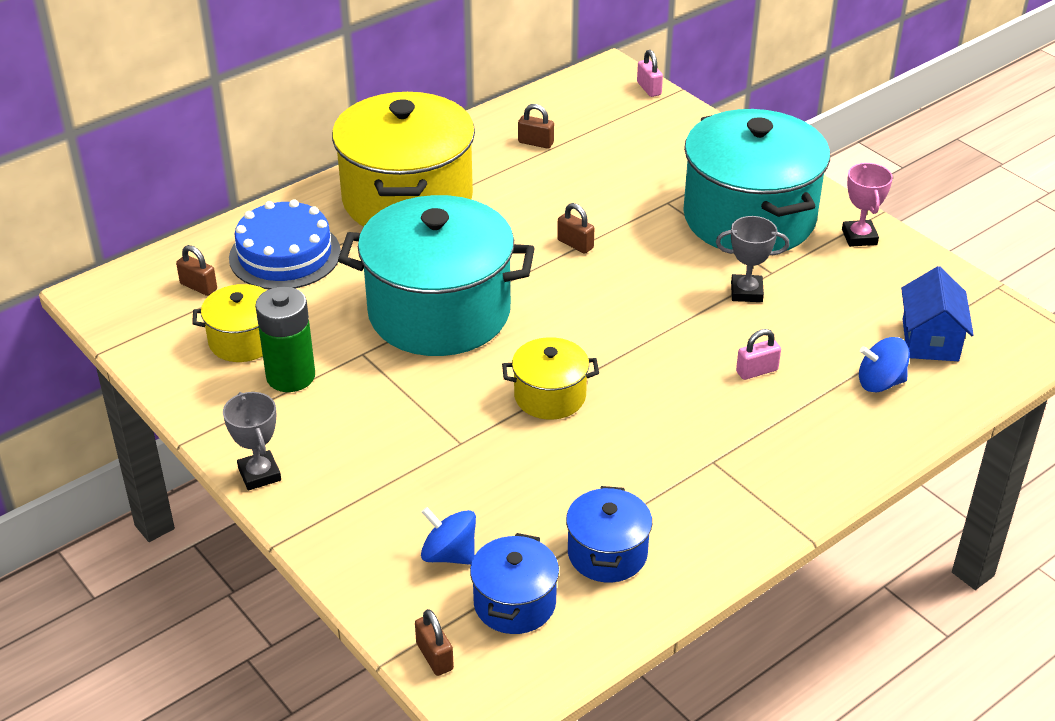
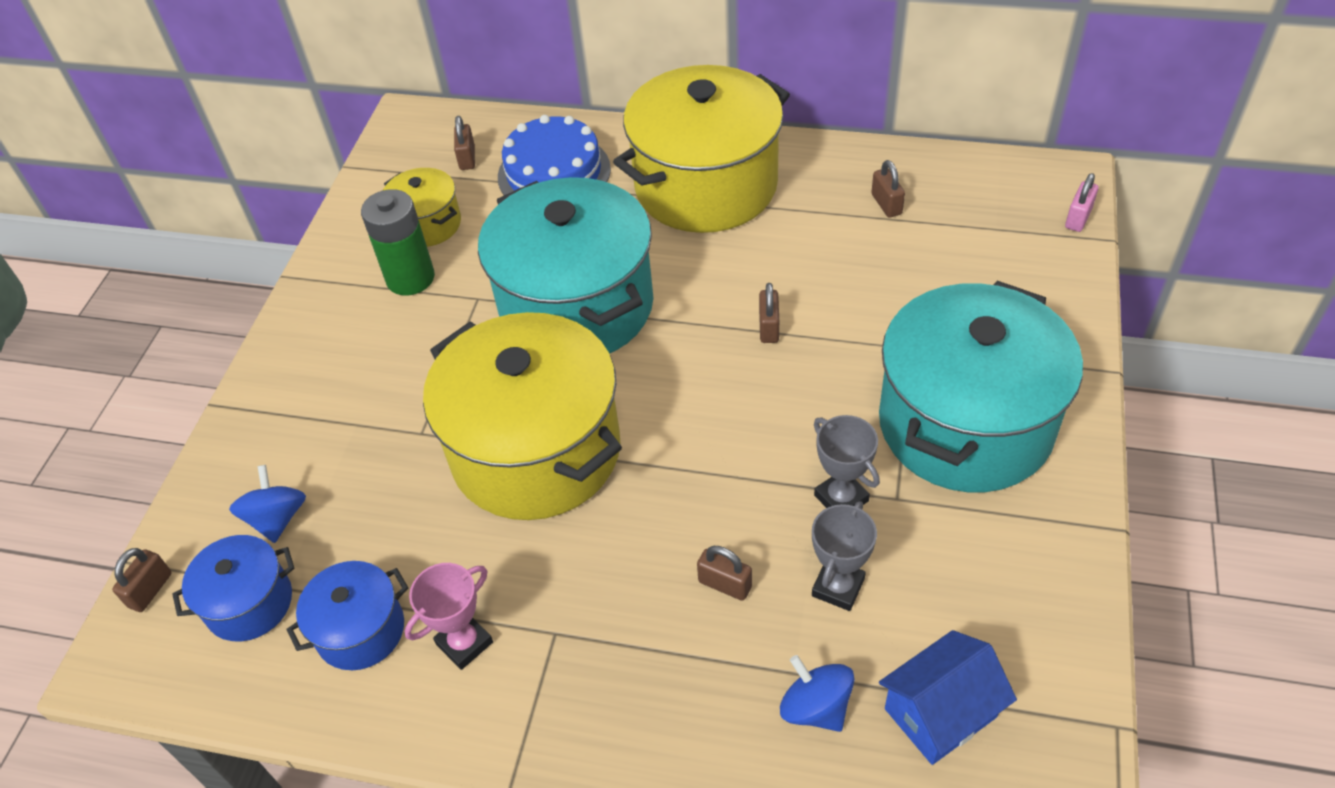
camera: 55 degrees right, 10 degrees up
(259, 474) = (282, 340): grey trophy -> grey trophy (838, 587)
(550, 396) = (536, 451): yellow pot -> yellow pot, size x2.11
(756, 371) = (725, 584): pink padlock -> brown padlock
(859, 237) = (1048, 536): pink trophy -> pink trophy (464, 643)

